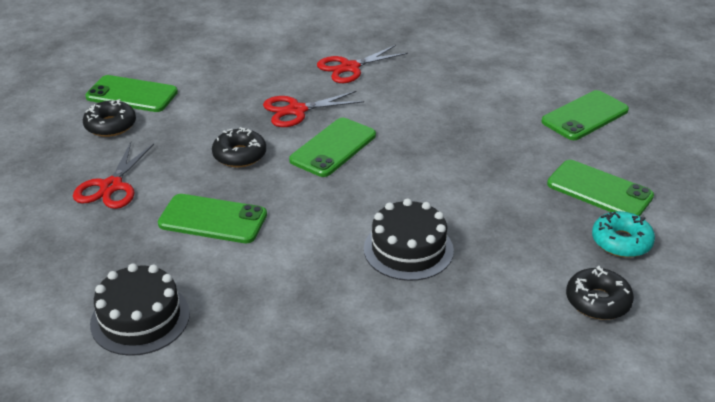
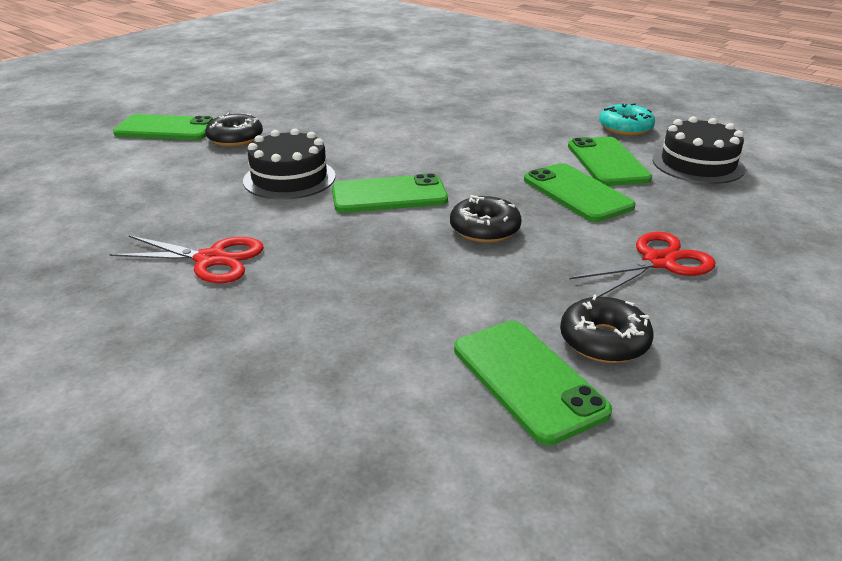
camera: 135 degrees left, 5 degrees down
(296, 110) = (358, 243): red scissors -> none
(408, 249) = (454, 124): black cake -> black cake (289, 178)
(598, 301) = (396, 77): black donut -> black donut (235, 138)
(599, 190) = (278, 100): green phone -> green phone (607, 162)
(621, 242) = (328, 84): turquoise donut -> turquoise donut (625, 128)

